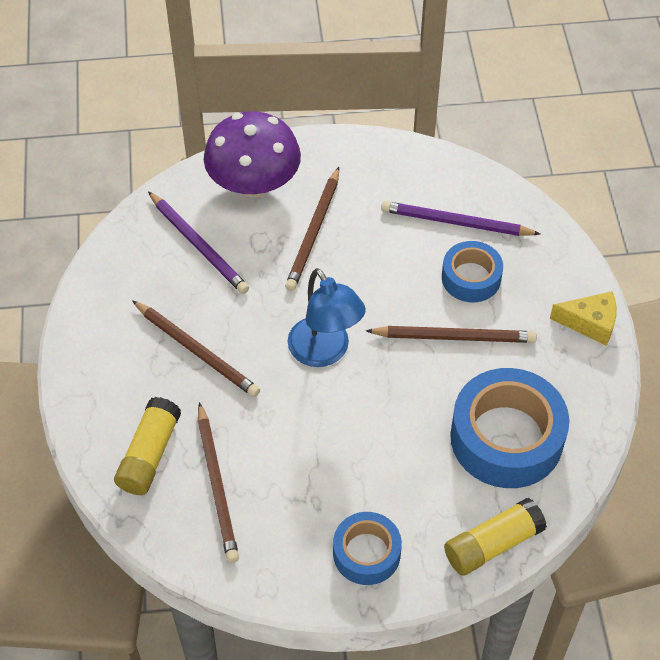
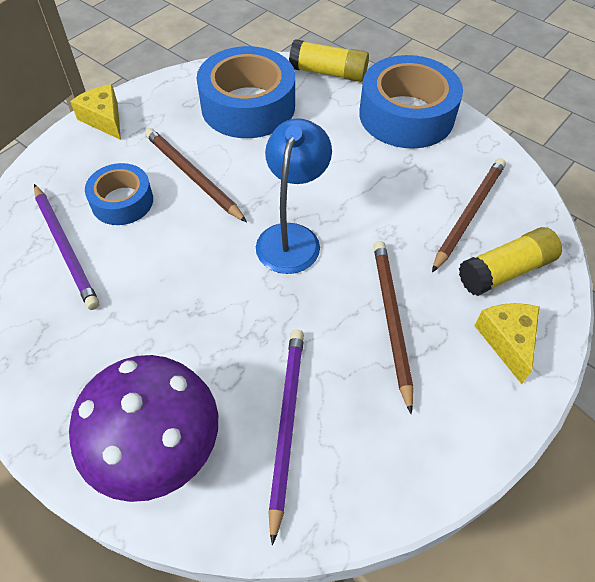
camera: 135 degrees left, 0 degrees up
(109, 400) = (507, 340): none -> yellow cheese
(314, 232) = (174, 340): brown pencil -> none
(366, 553) = (406, 115): blue tape -> blue tape, size x1.75

